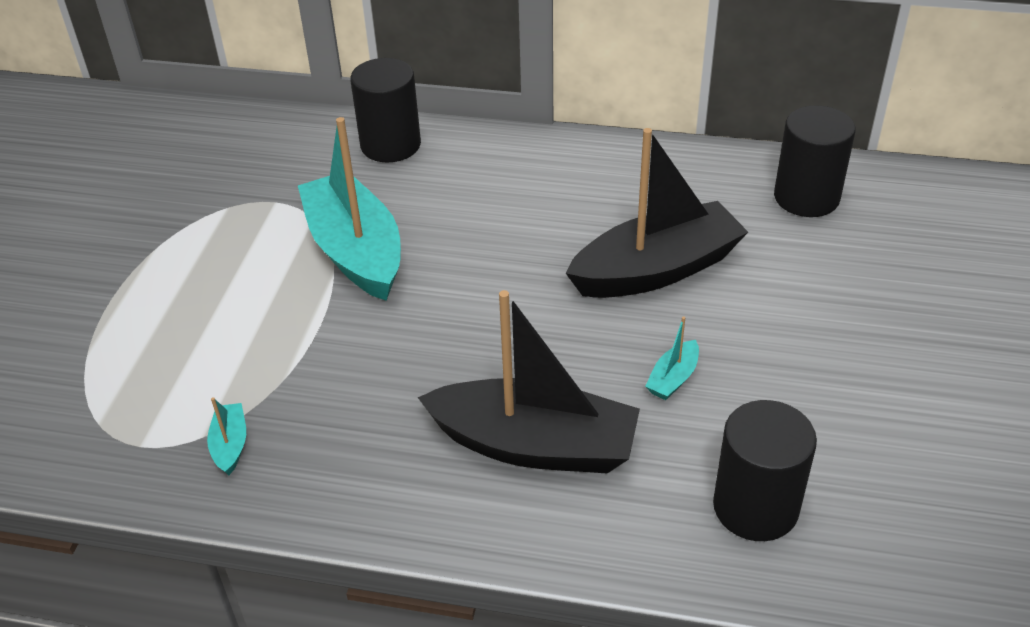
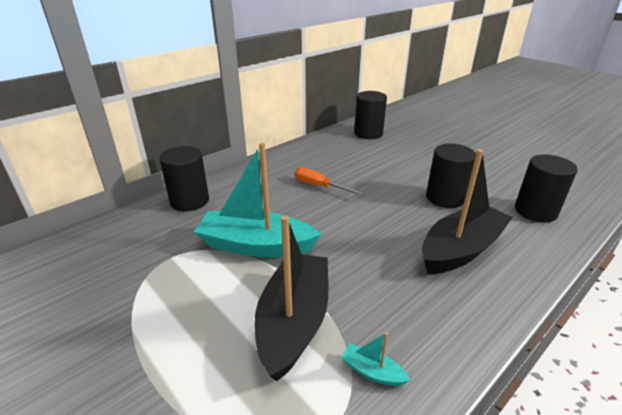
camera: 55 degrees left, 10 degrees down
(553, 231) = (319, 186): none -> orange screwdriver
(656, 269) = (374, 174): black boat -> black boat (294, 321)
(673, 378) = (445, 198): turquoise boat -> black cylinder

